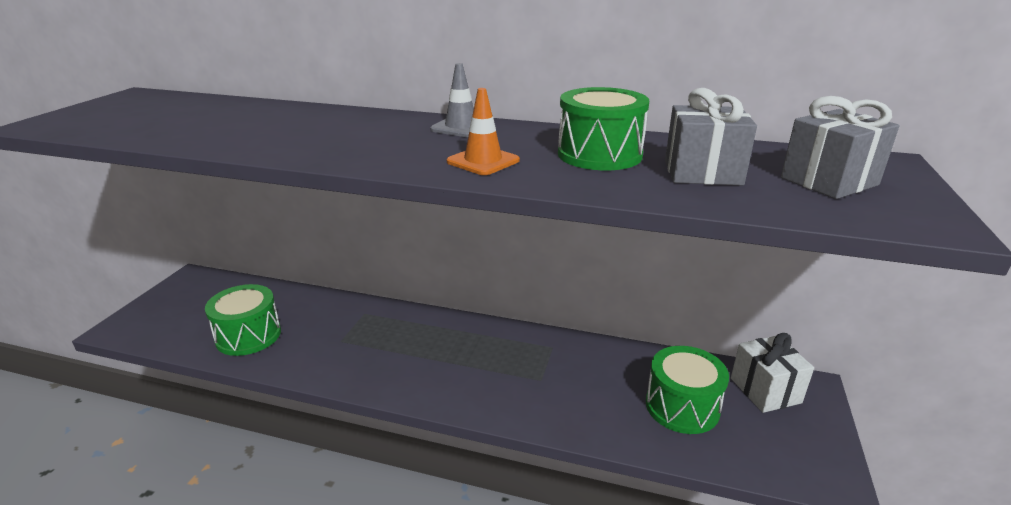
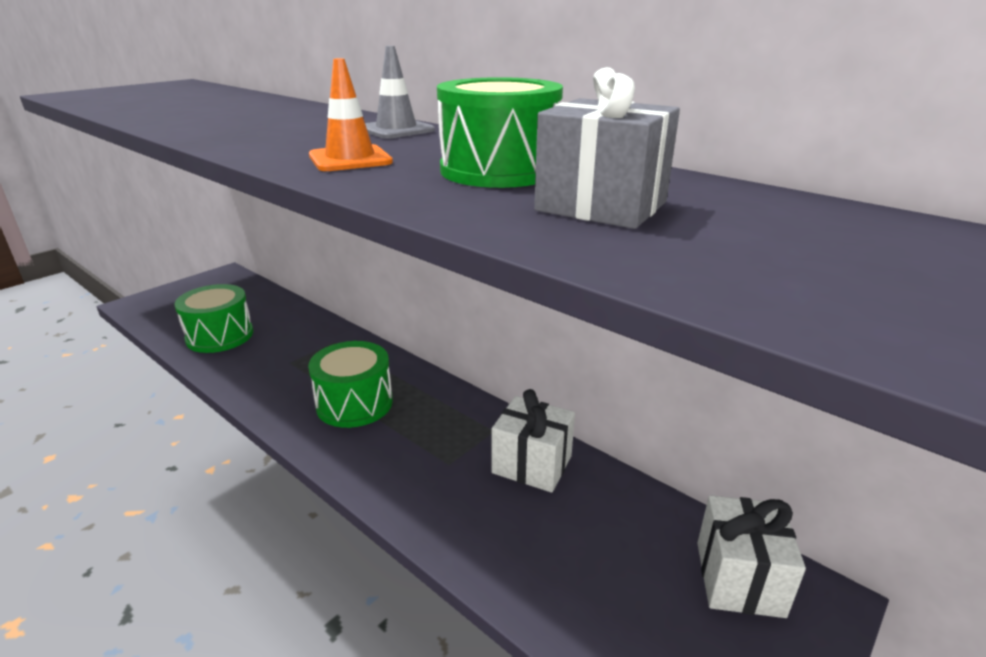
camera: 25 degrees right, 0 degrees up
(597, 362) = (532, 464): none -> white gift
(682, 406) = (596, 556): green drum -> green drum (354, 403)
(829, 181) = (798, 247): grey gift -> none

